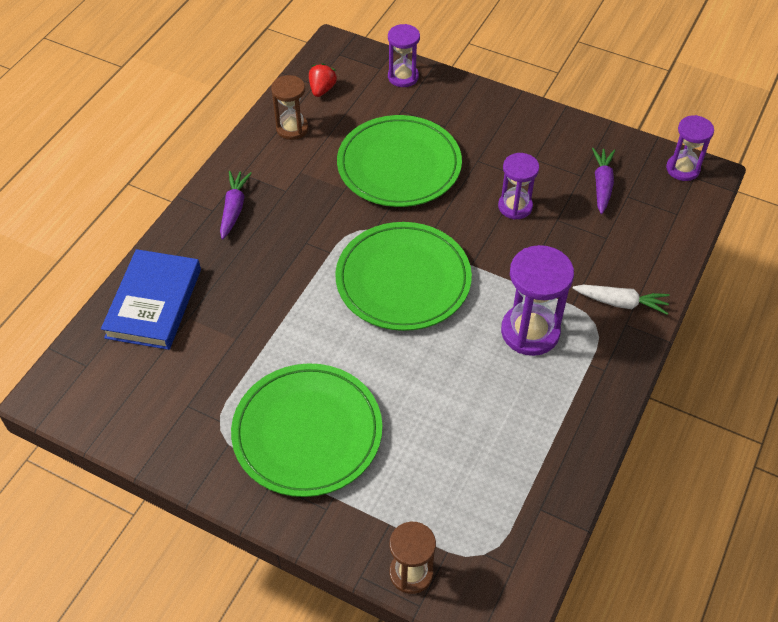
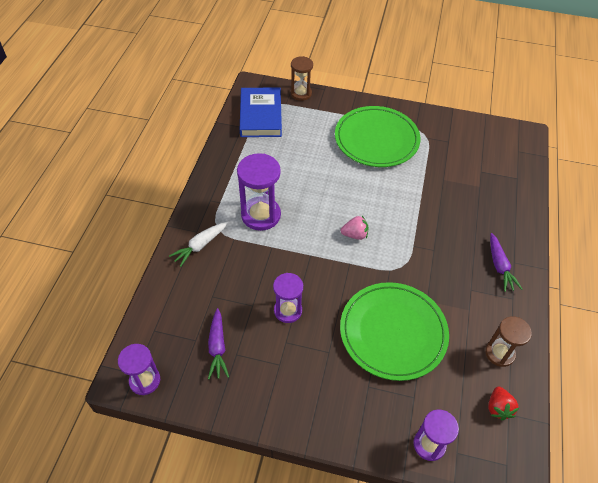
camera: 165 degrees right, 0 degrees up
(154, 303) = (506, 190): blue book -> blue book (260, 115)
(403, 280) = (355, 234): green plate -> pink strawberry
(620, 303) = (200, 245): white carrot -> white carrot turned 45 degrees counterclockwise

